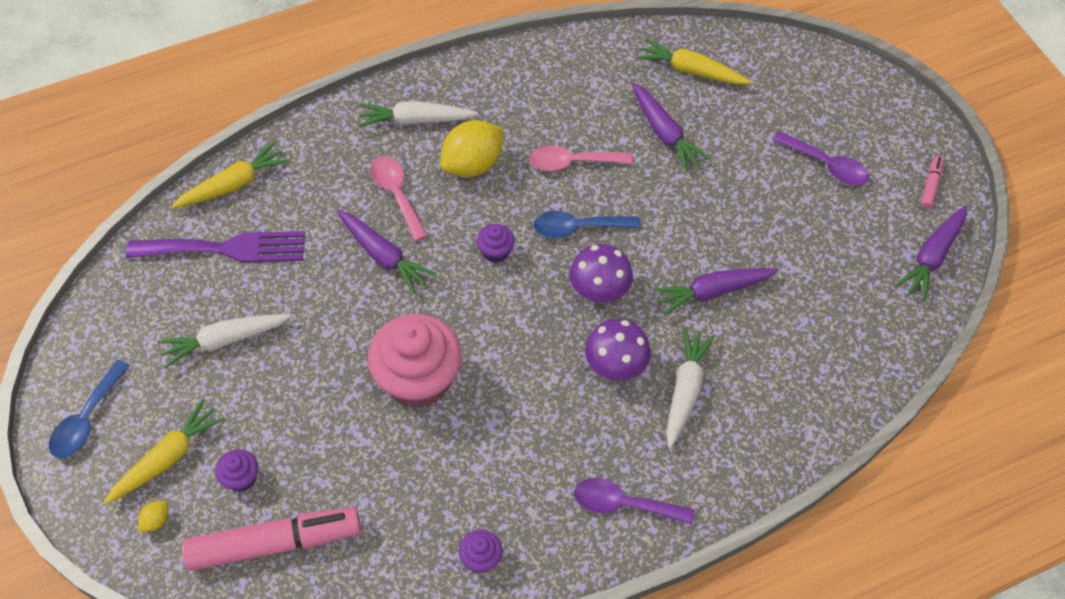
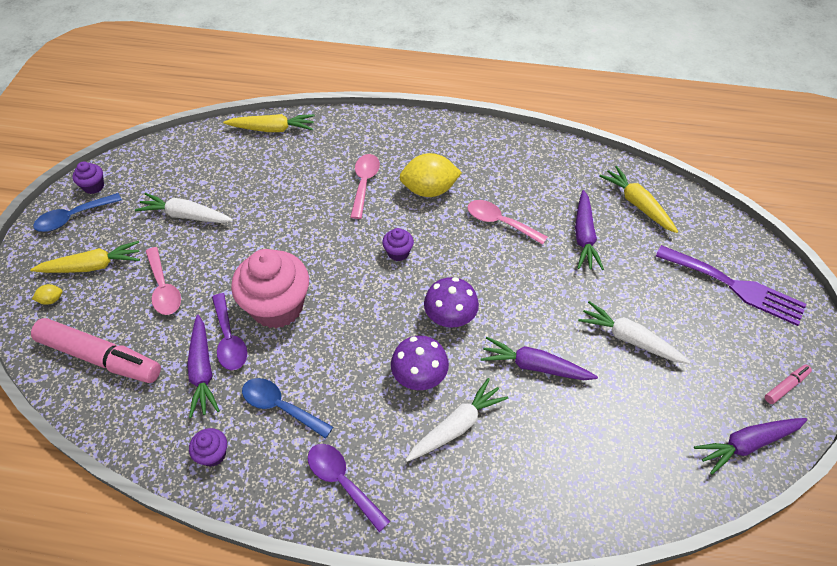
camera: 35 degrees right, 5 degrees down
(226, 248) = (235, 163): purple fork -> purple fork (735, 286)
(241, 478) = (119, 304): purple cupcake -> purple cupcake (94, 186)
(276, 433) = (164, 288): none -> pink spoon
(383, 256) = (323, 216): purple carrot -> purple carrot (202, 371)
(415, 120) = (414, 145): white carrot -> white carrot (629, 339)
(578, 228) = (468, 267): blue spoon -> blue spoon (280, 407)
(826, 165) = (700, 323): purple spoon -> purple spoon (229, 339)

